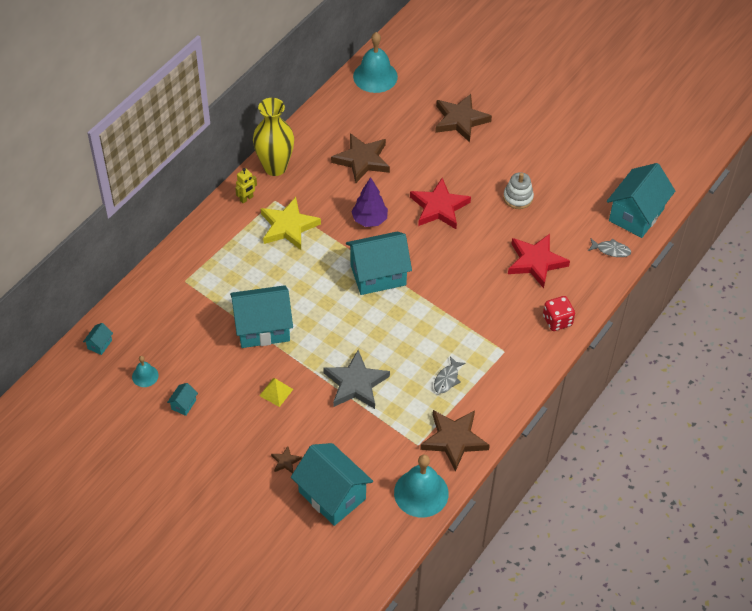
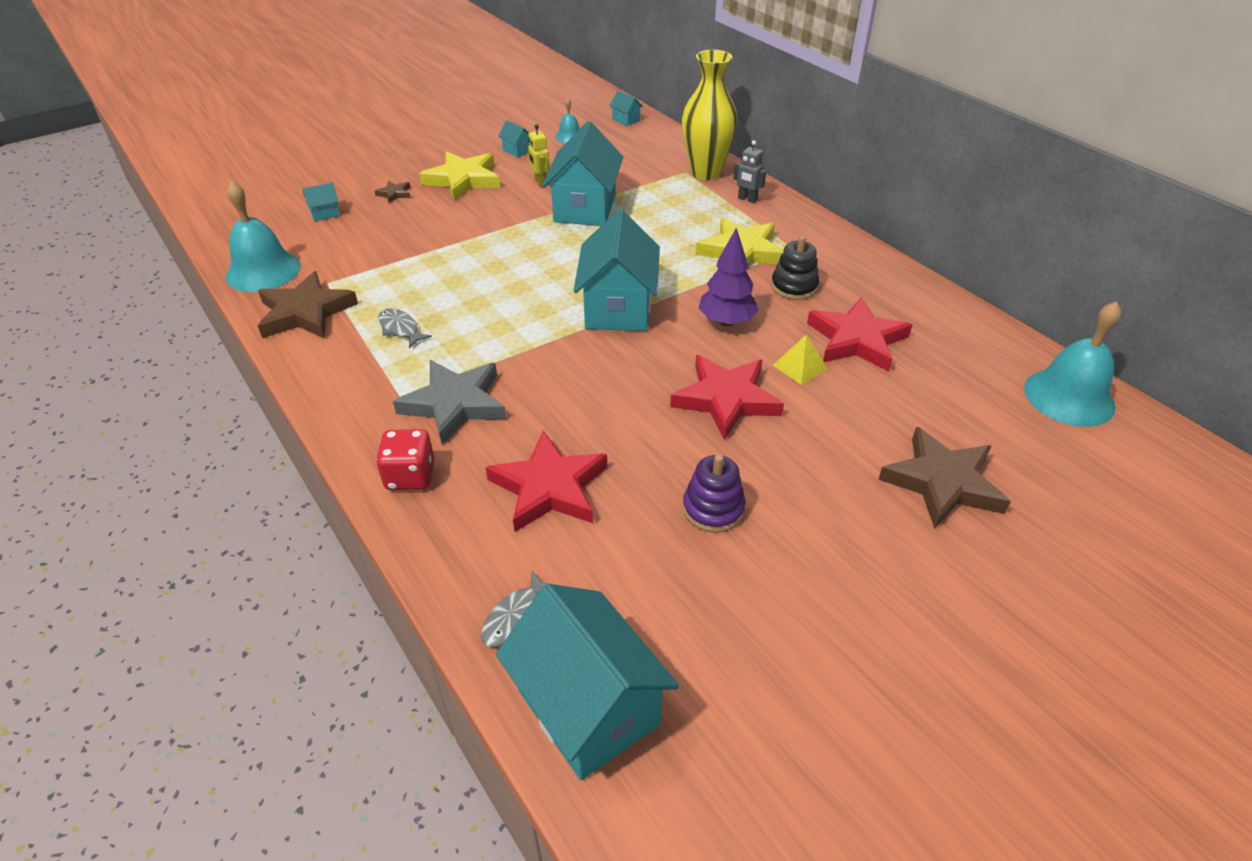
camera: 110 degrees right, 10 degrees down
(215, 236) = (747, 199): none -> grey robot
(246, 198) = (805, 229): yellow robot -> yellow robot (540, 182)
(247, 423) = (463, 180): none -> yellow star
(275, 167) = (859, 259): yellow vase -> yellow vase (705, 173)
(276, 392) = (488, 202): yellow pyramid -> yellow pyramid (800, 367)
(319, 194) = (794, 287): none -> black stacking toy
(332, 495) = (325, 213): turquoise house -> turquoise house, size x0.41
(356, 383) = (455, 256): grey star -> grey star (455, 404)
(362, 160) = (856, 340): brown star -> red star
(518, 198) = (713, 509): white stacking toy -> purple stacking toy

